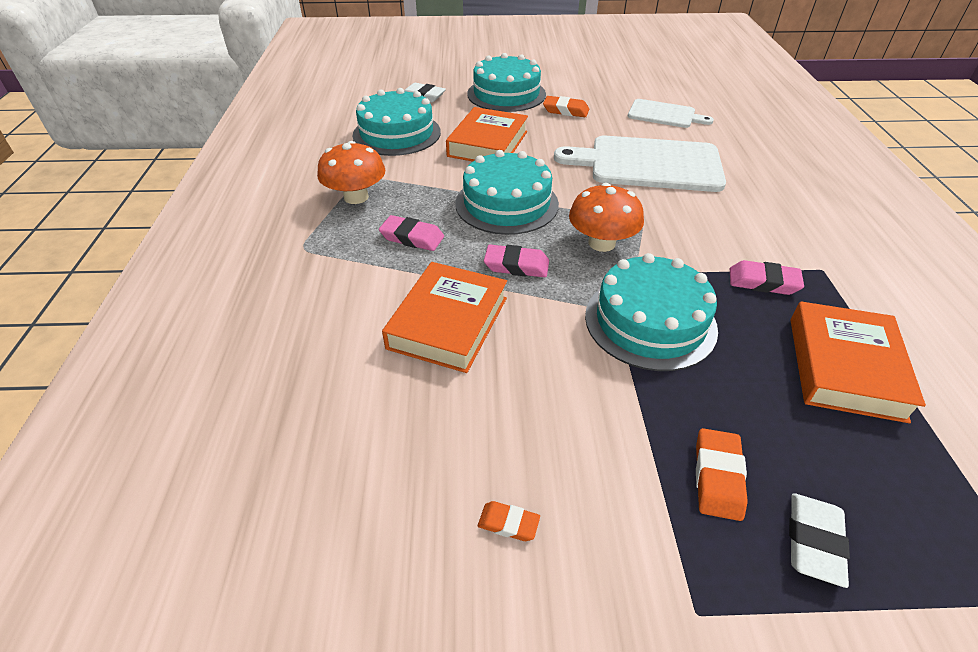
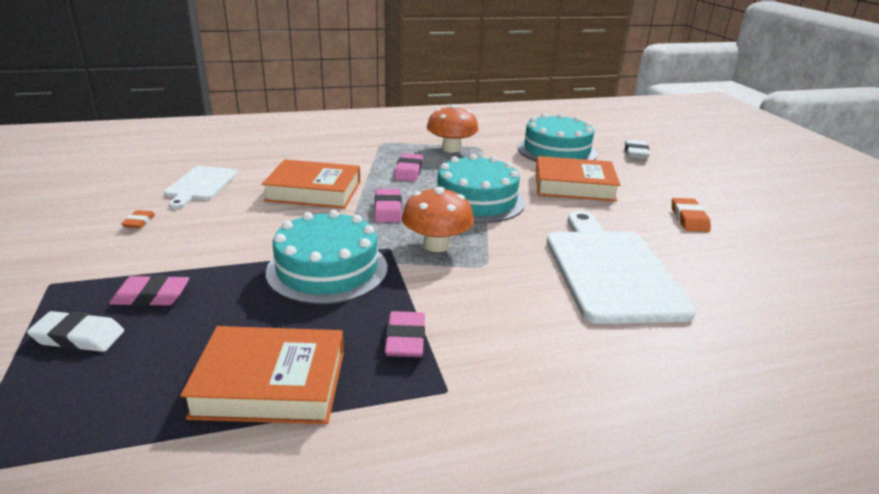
camera: 75 degrees right, 15 degrees down
(506, 94) = (689, 187): turquoise cake -> none
(664, 114) = (759, 283): white cutting board -> white cutting board (201, 185)
(717, 477) = (151, 296): orange eraser -> pink eraser

